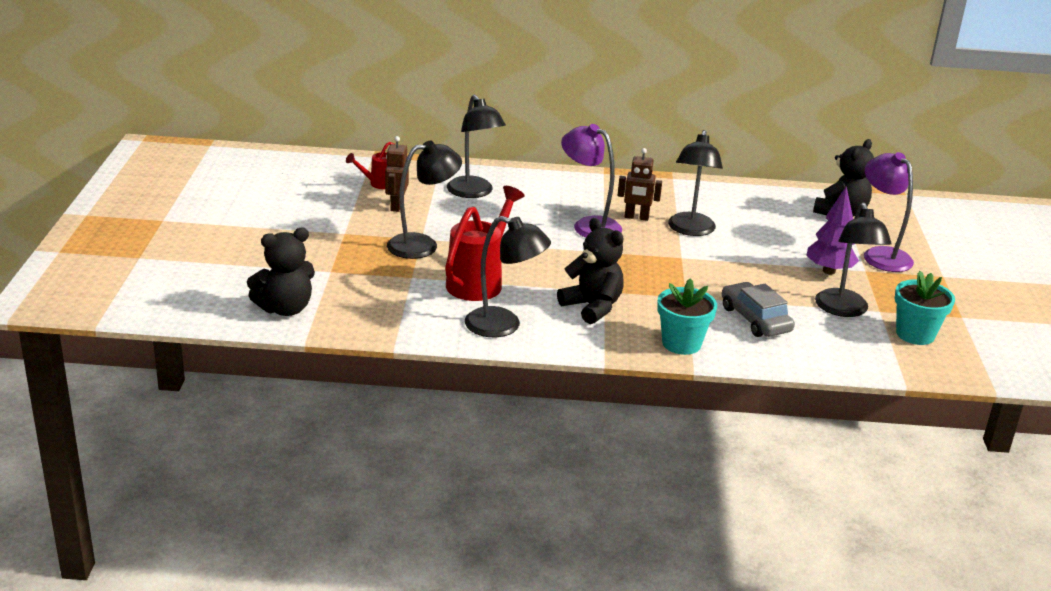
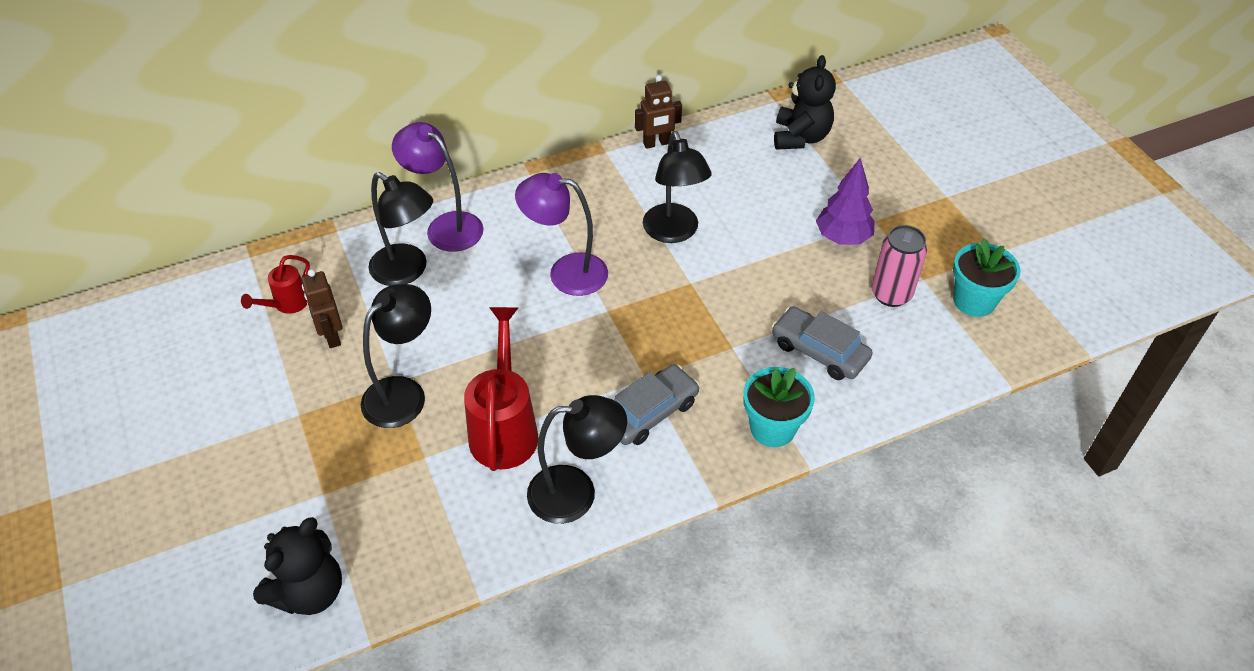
camera: 25 degrees left, 20 degrees up
(592, 307) = (650, 412): black teddy bear -> grey car
(636, 217) = (607, 236): brown robot -> brown robot (657, 143)
(844, 310) = (891, 294): black lamp -> pink can
(881, 255) = (874, 189): purple lamp -> purple lamp (446, 226)

